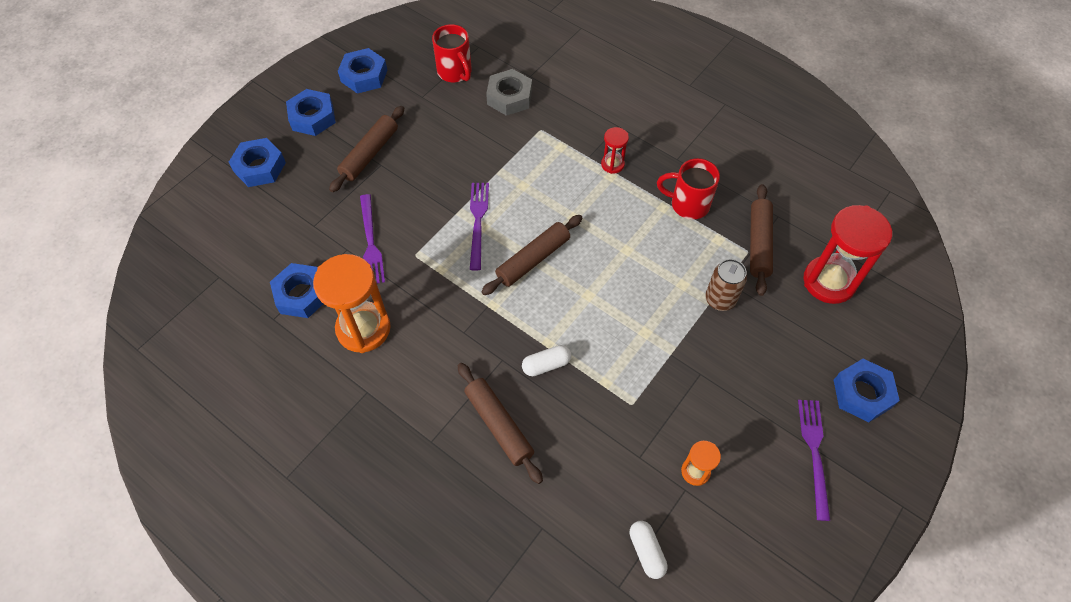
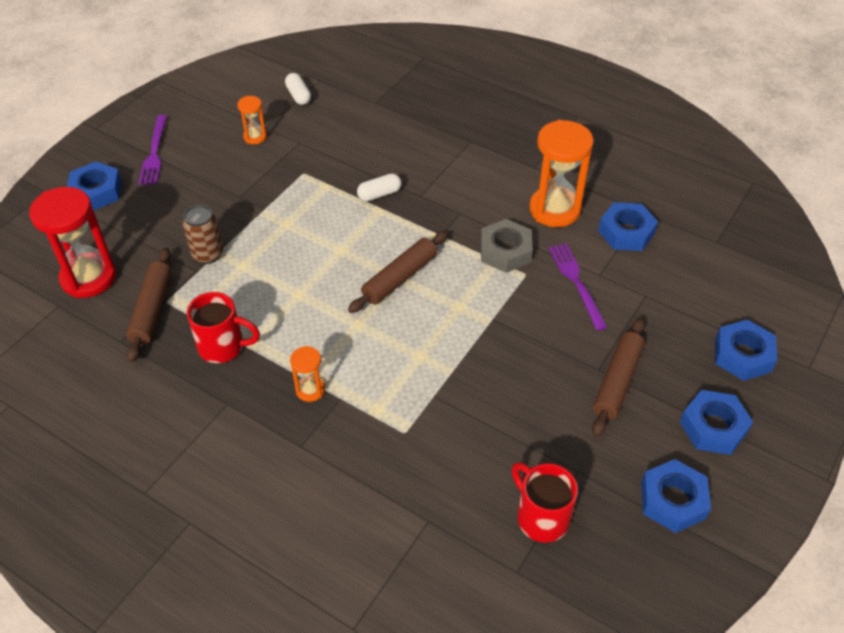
camera: 175 degrees right, 10 degrees down
(478, 221) = (465, 311): purple fork -> none
(499, 425) = (416, 153): brown rolling pin -> none
(509, 97) = (453, 480): grey nut -> grey nut (505, 251)
(612, 164) = (310, 390): red hourglass -> orange hourglass

